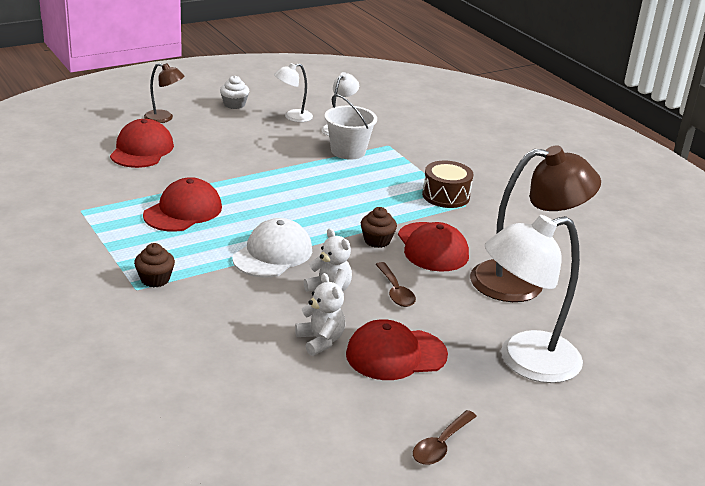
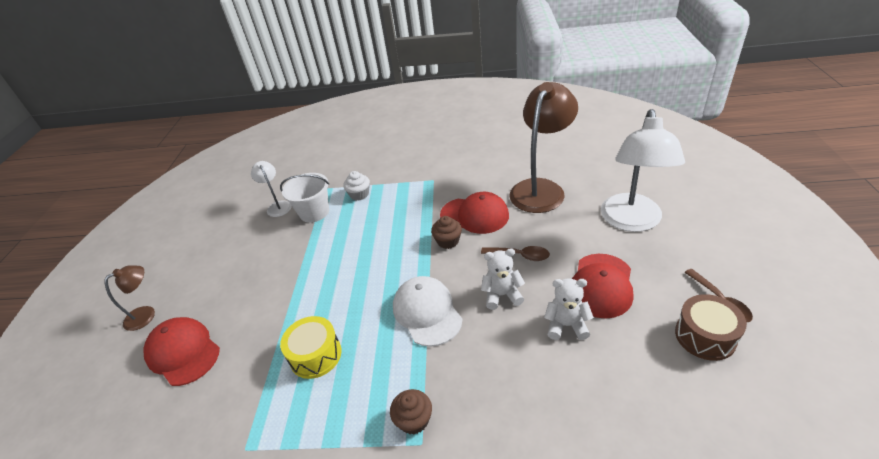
camera: 50 degrees left, 10 degrees up
(183, 211) = (315, 355): red cap -> yellow drum
(234, 104) = (177, 255): white cupcake -> white cupcake (359, 194)
(293, 117) = (235, 226): white lamp -> none
(446, 195) = (414, 185): brown drum -> brown drum (705, 336)

